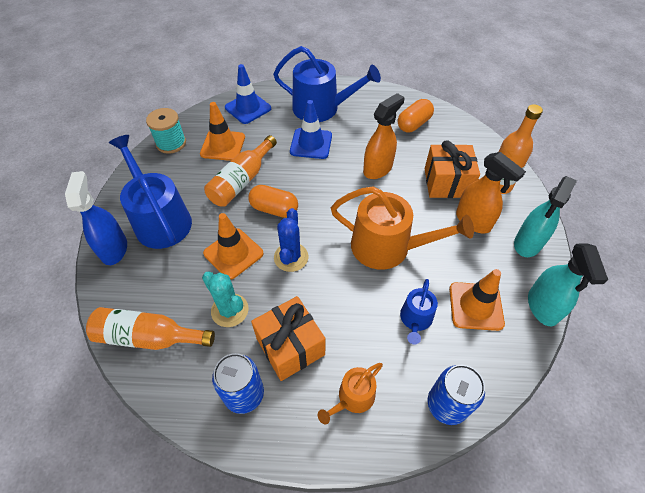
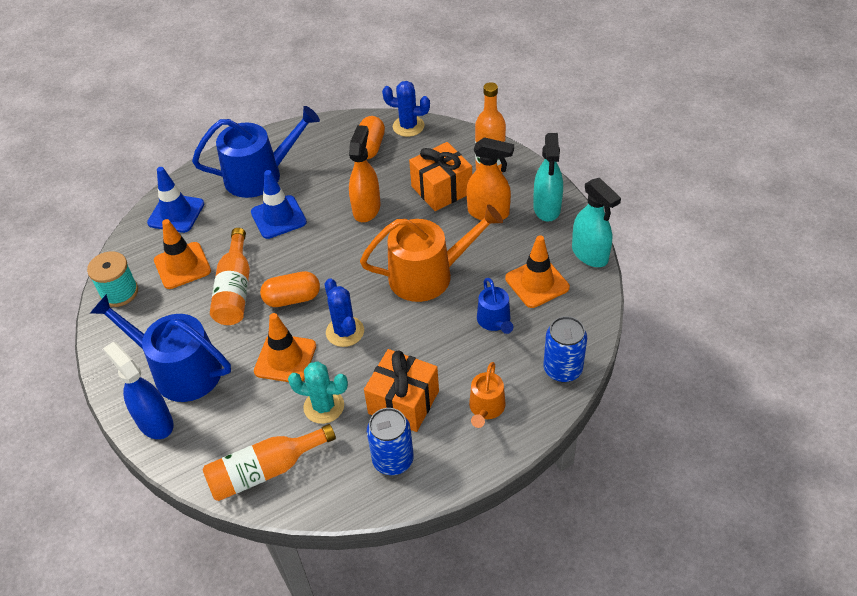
camera: 30 degrees left, 5 degrees down
(454, 122) = (408, 126): none -> blue cactus

